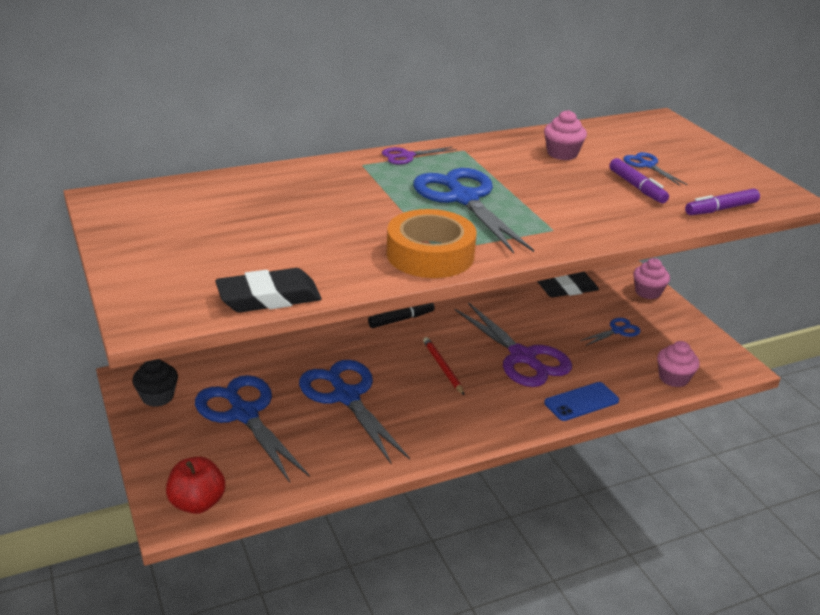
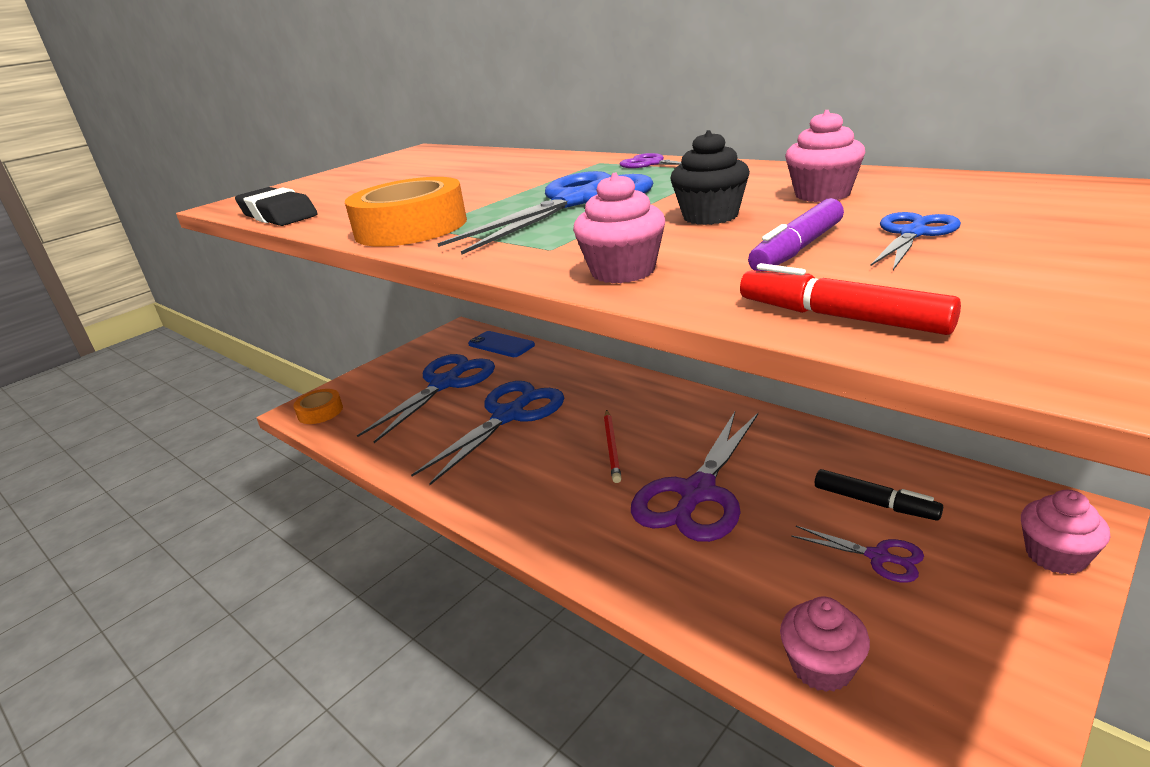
camera: 70 degrees right, 5 degrees down
(157, 397) = (441, 346): black cupcake -> black cupcake (710, 216)
(197, 503) = (320, 412): red apple -> orange tape
(401, 319) = (674, 393): black marker -> black marker (874, 503)
(442, 367) = (612, 447): red pencil -> red pencil turned 135 degrees clockwise
(565, 288) = (920, 471): black eraser -> none
(581, 402) = (647, 577): blue phone -> blue phone (501, 345)
(617, 331) = (879, 557): blue scissors -> purple scissors
(618, 225) = (623, 271): none -> pink cupcake
(721, 209) = (841, 317): purple marker -> red marker

